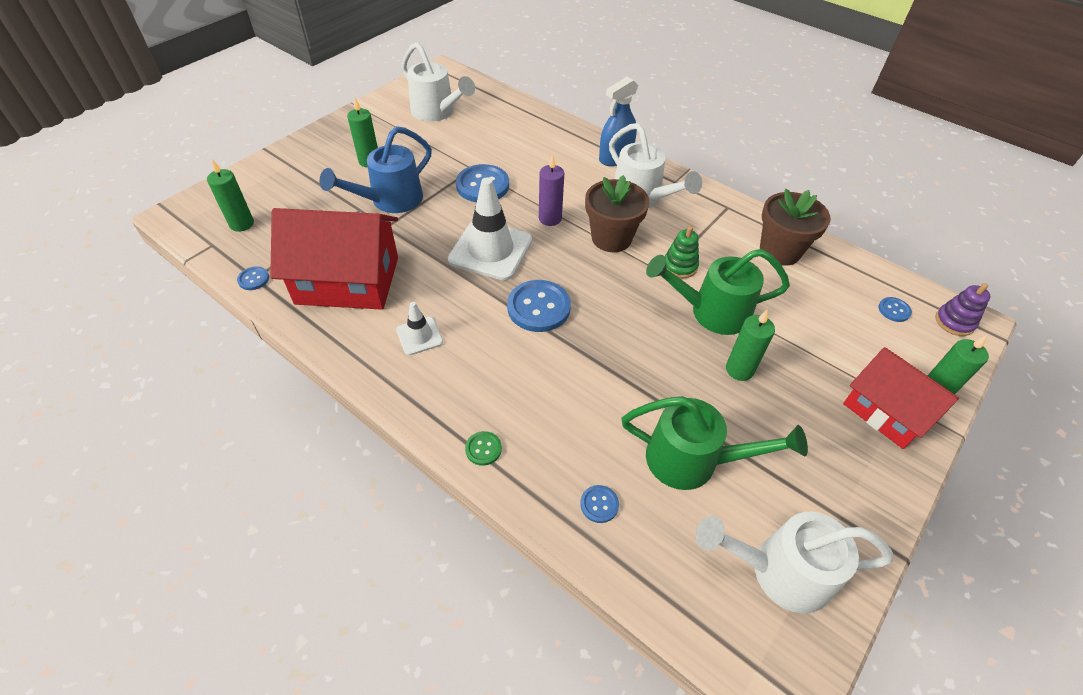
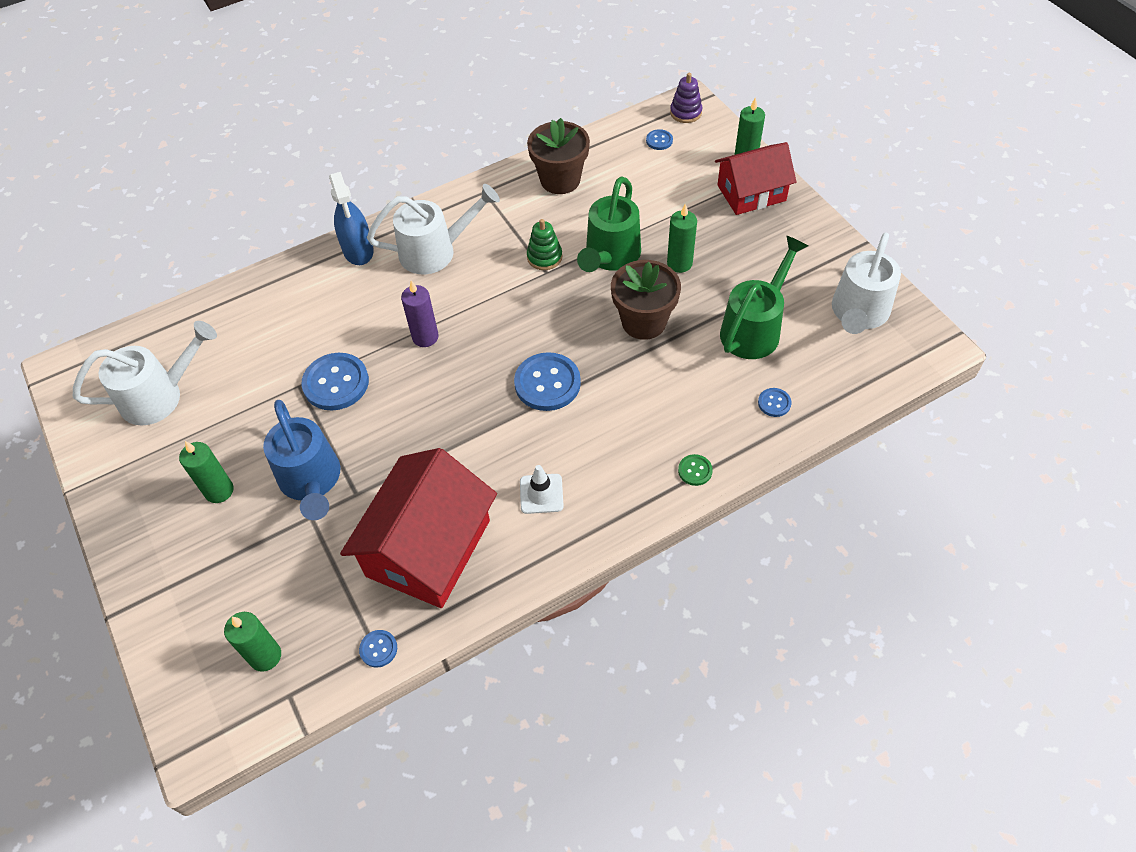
camera: 65 degrees left, 5 degrees up
(490, 250) = (447, 402): white traffic cone -> none
(611, 238) = (481, 295): brown flower pot -> brown flower pot (644, 322)

